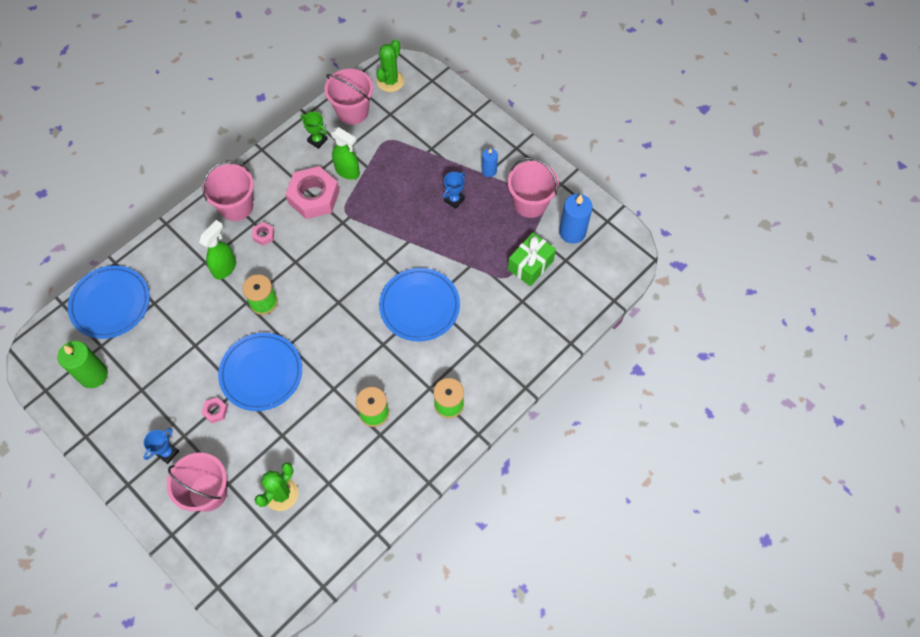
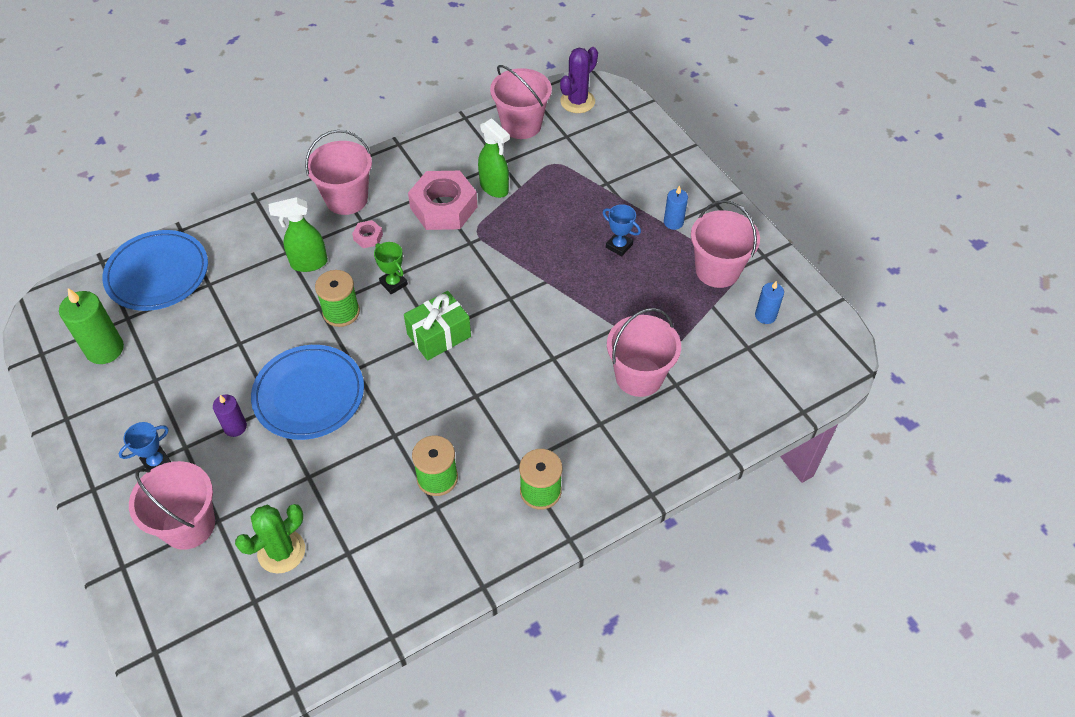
camera: 15 degrees right, 10 degrees down
(215, 411) = (235, 427): pink nut -> purple candle
(225, 268) = (308, 263): green spray bottle -> green spray bottle turned 150 degrees counterclockwise
(317, 140) = (468, 147): green trophy -> green trophy (393, 283)
(390, 81) = (577, 101): green cactus -> purple cactus
(419, 306) = (537, 361): blue plate -> none
(454, 200) = (619, 246): blue trophy -> blue trophy turned 75 degrees clockwise
(495, 301) = (639, 376): none -> pink bucket
(530, 265) = (698, 343): green gift -> green gift (439, 335)
(572, 232) = (765, 315): blue candle -> blue candle, size x0.58

